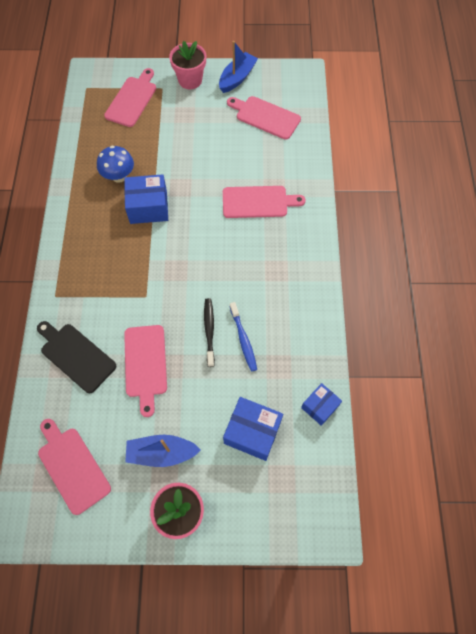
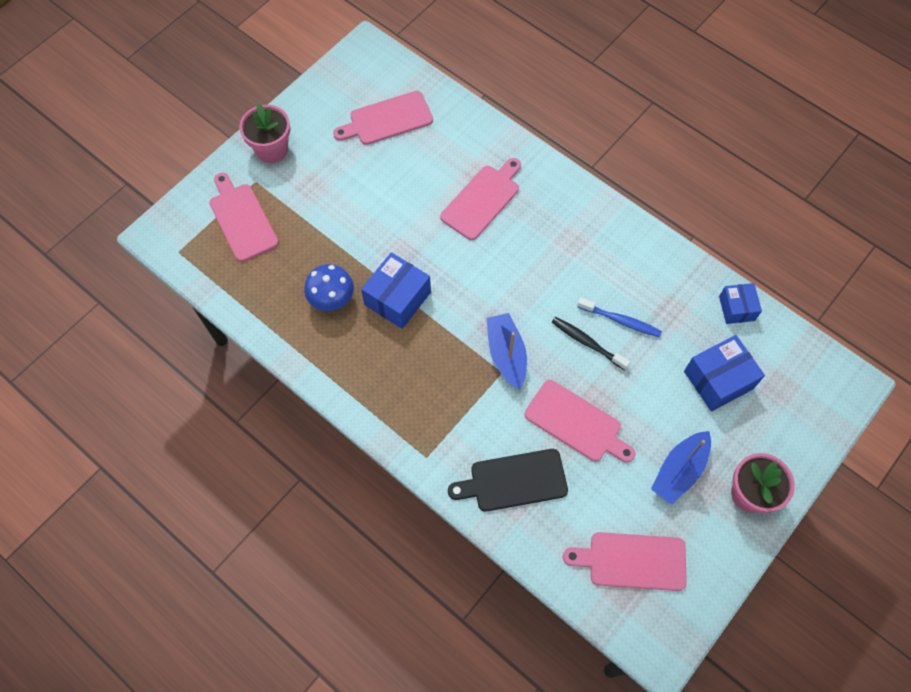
camera: 50 degrees left, 0 degrees up
(237, 78) = (313, 107): blue boat -> blue boat (506, 354)

